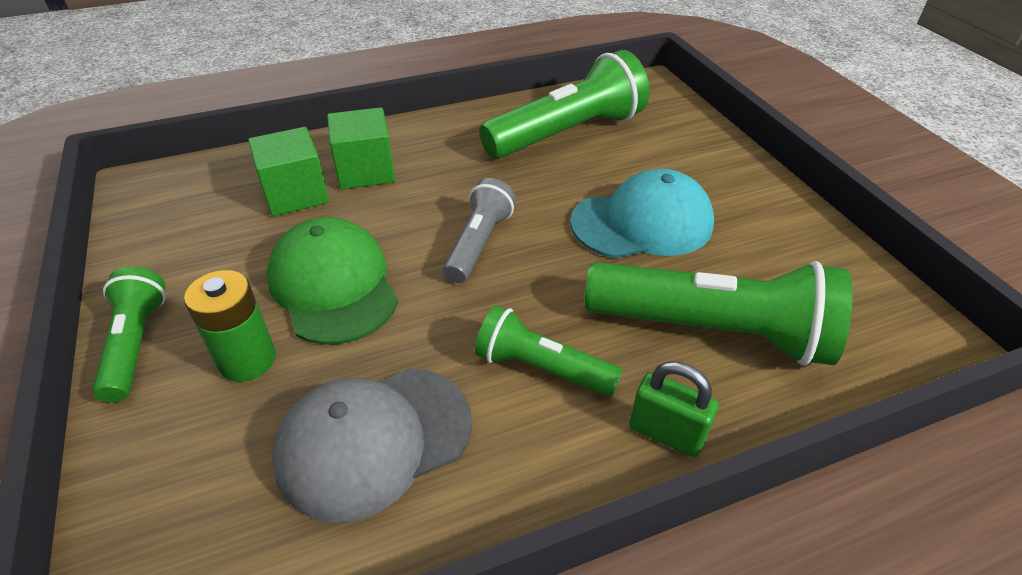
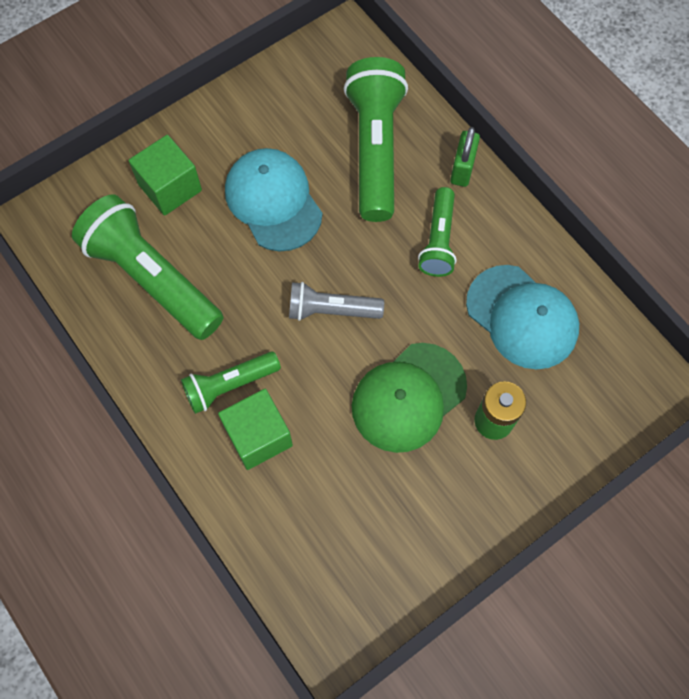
camera: 105 degrees left, 25 degrees up
(136, 344) = (507, 505): green flashlight -> green flashlight (230, 385)
(295, 194) = (309, 482): green cube -> green cube (170, 187)
(374, 440) = (522, 317): grey cap -> turquoise cap

